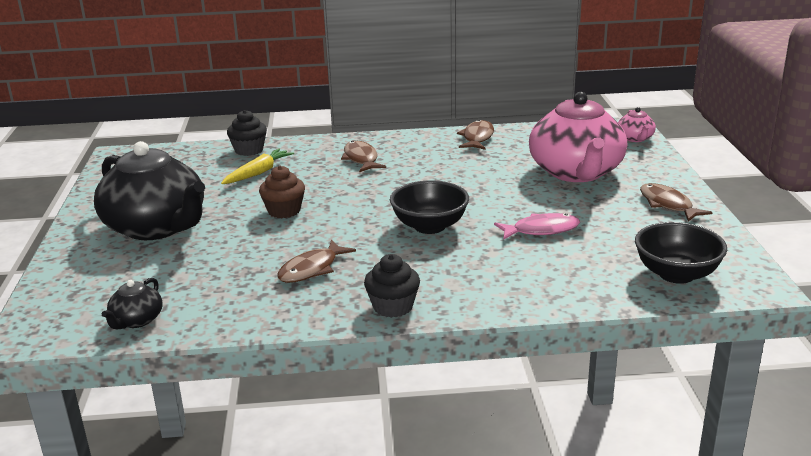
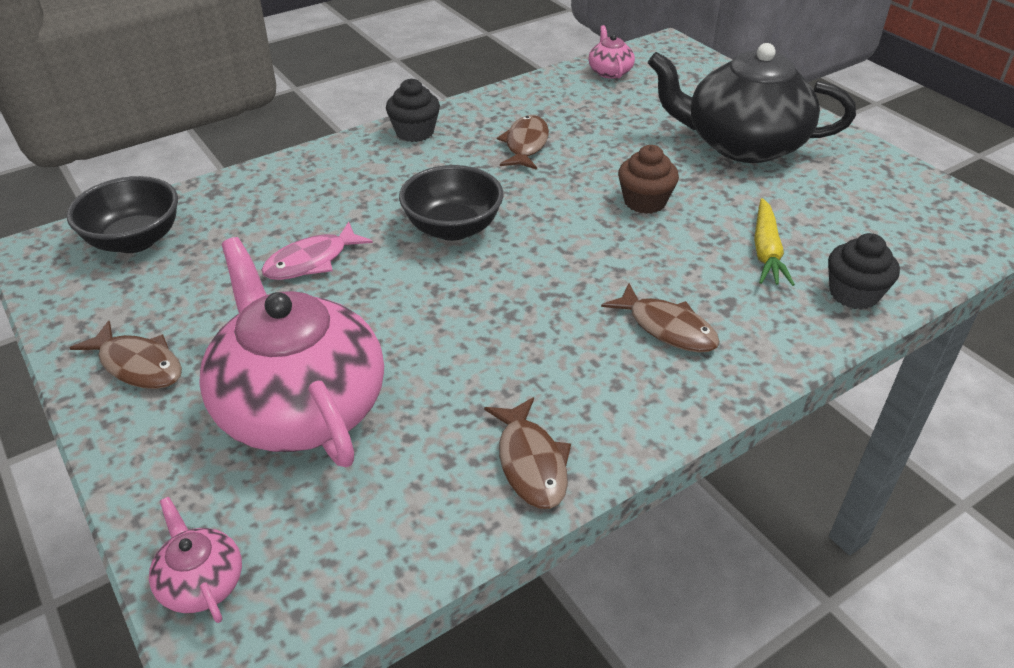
camera: 150 degrees right, 15 degrees up
(136, 320) = (609, 71): black teapot -> pink teapot

